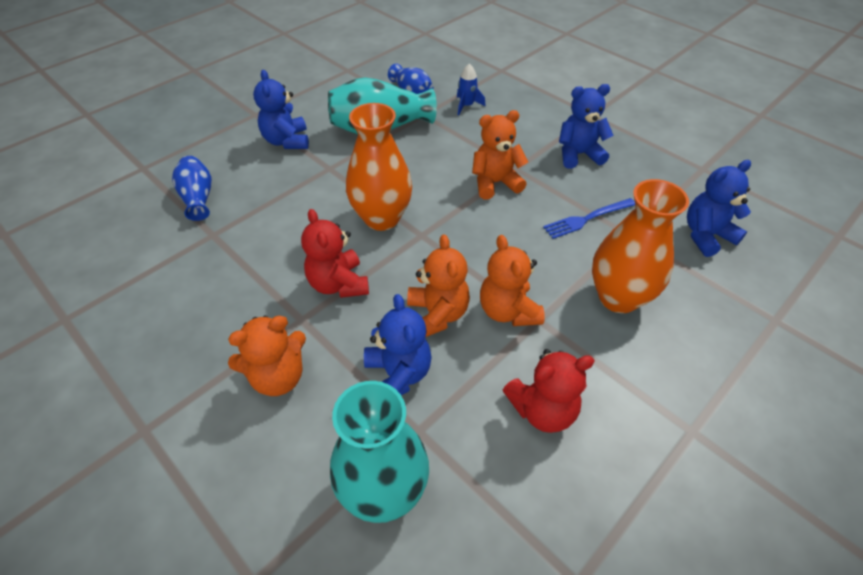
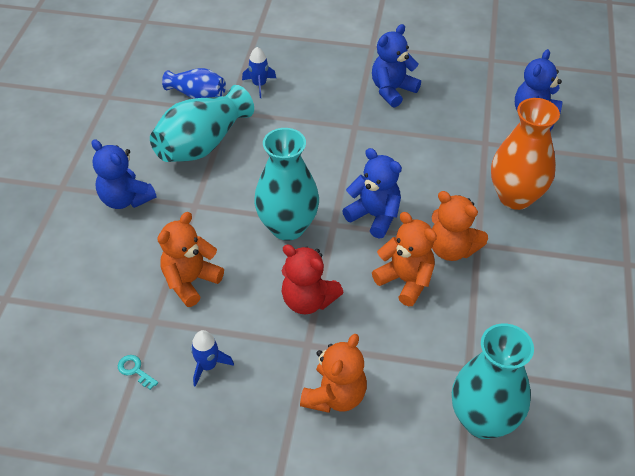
camera: 35 degrees left, 0 degrees up
(162, 263) = (135, 370): none -> turquoise key
(198, 198) = (100, 296): blue vase -> none
(212, 290) = (208, 366): none -> blue rocket
(382, 218) = (287, 227): orange vase -> turquoise vase
(398, 375) = (419, 340): blue teddy bear -> blue teddy bear (374, 216)
(495, 183) = (350, 148): orange teddy bear -> orange teddy bear (190, 281)
(542, 410) = (532, 305): red teddy bear -> none
(587, 219) = (444, 145): blue fork -> none

